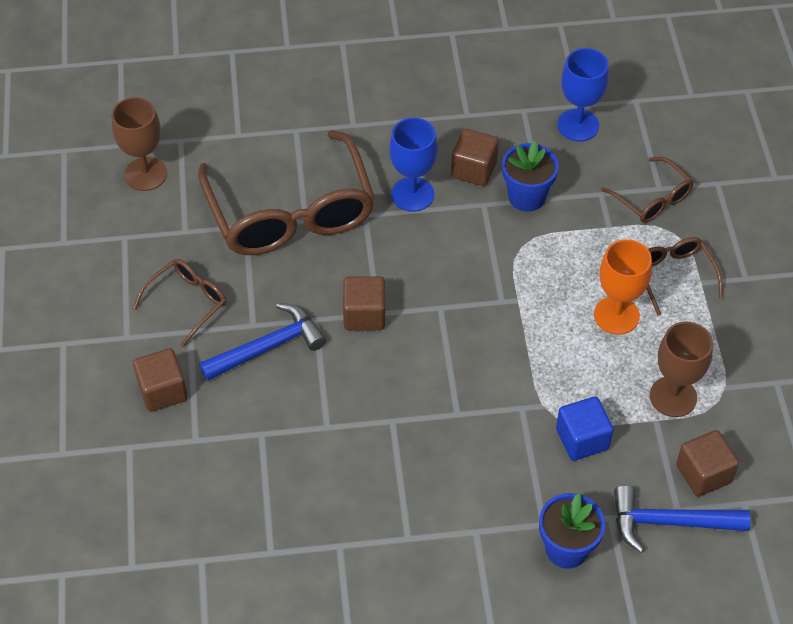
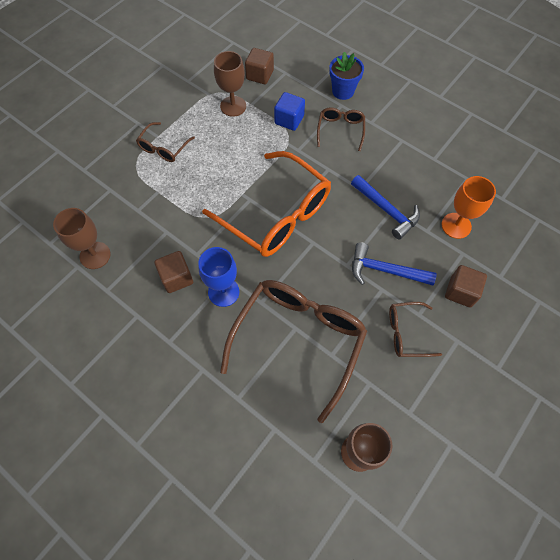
camera: 135 degrees left, 10 degrees up
(364, 315) = (321, 247): brown cube -> none
(451, 309) = (276, 215): none -> orange glasses
(526, 197) = (172, 239): blue flower pot -> none
(578, 125) = (95, 255): blue goblet -> brown goblet
(616, 315) = (210, 152): orange goblet -> orange goblet (456, 225)
(652, 199) = (120, 187): brown glasses -> brown glasses (340, 130)
(669, 522) = (294, 71): blue hammer -> blue hammer (387, 210)

